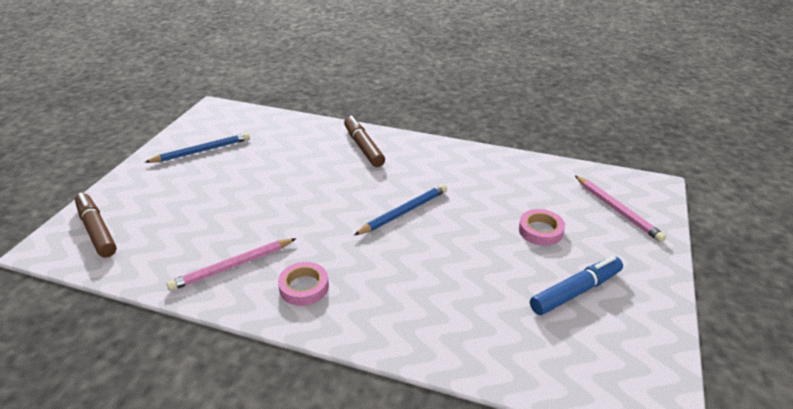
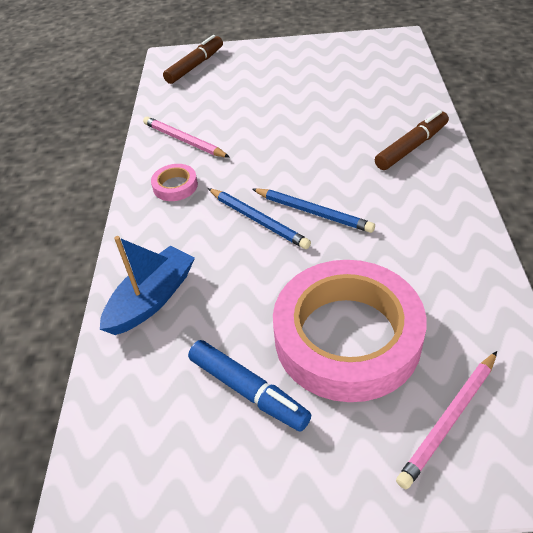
camera: 75 degrees right, 10 degrees up
(202, 151) = (326, 62): blue pencil -> blue pencil (258, 220)
(456, 332) = (152, 299): none -> blue boat
(540, 231) = (347, 337): pink tape -> pink tape, size x2.48

